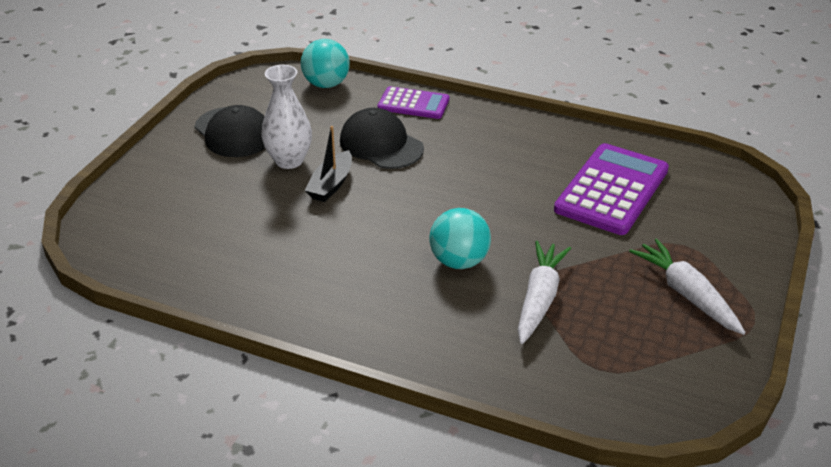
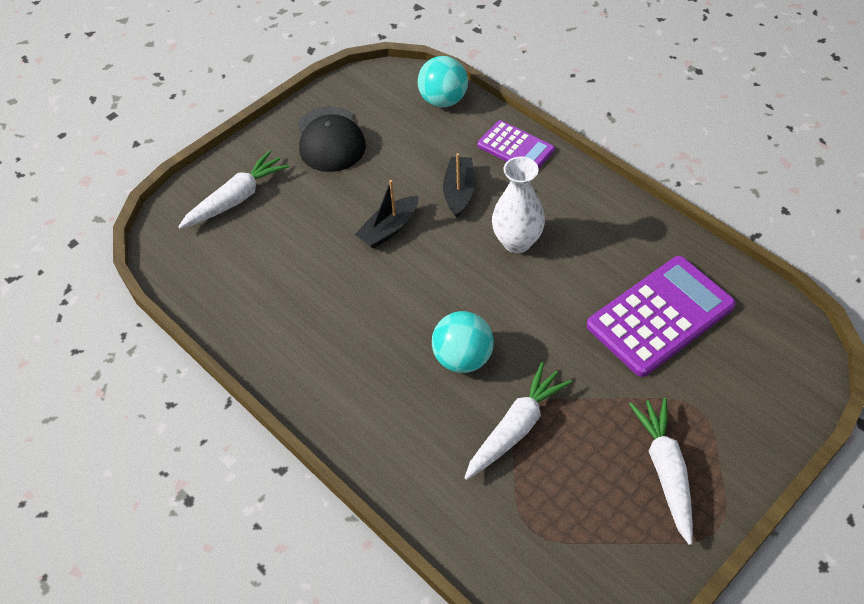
camera: 25 degrees right, 15 degrees up
(162, 195) = (236, 199): none -> white carrot
(289, 160) = (364, 188): white vase -> white vase (517, 242)
(381, 144) = (459, 192): black cap -> black boat

